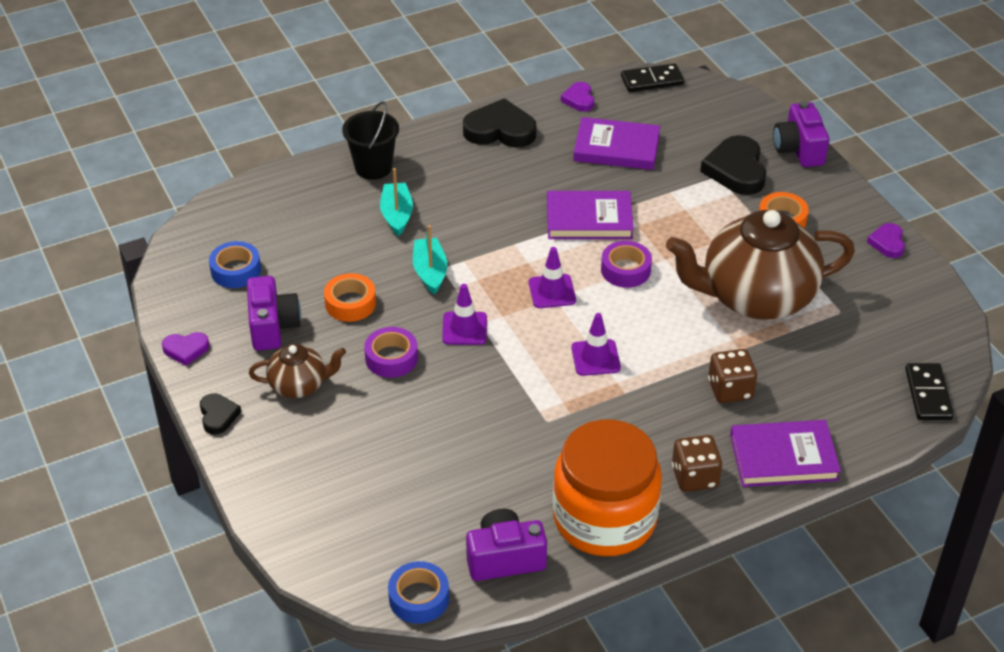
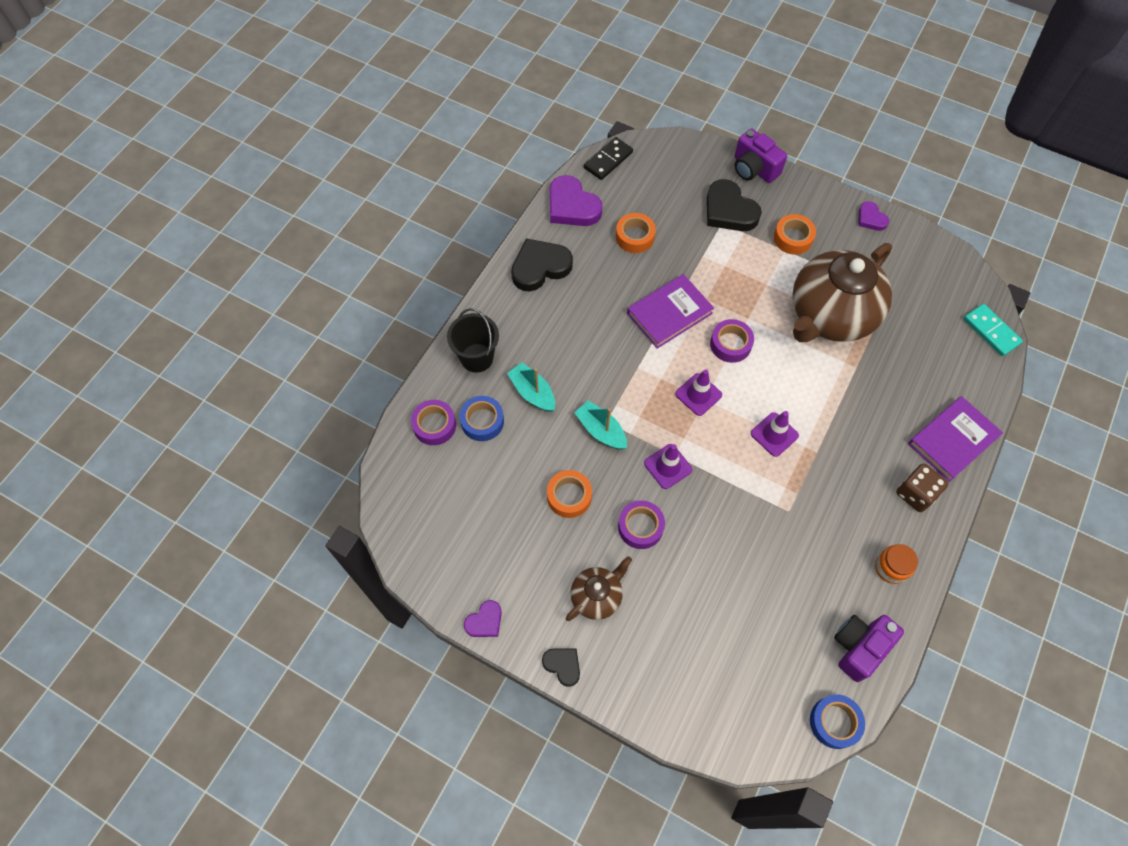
camera: 35 degrees left, 20 degrees up
(236, 270) = (457, 521): blue tape -> blue tape (482, 421)
(272, 327) = (531, 556): purple camera -> none
(286, 196) = (434, 425): none -> purple tape
(579, 99) = (572, 206): purple heart -> purple heart, size x1.84
(604, 518) = (891, 568): orange jar -> orange jar, size x0.41
(616, 148) = (635, 237): purple book -> orange tape
(730, 389) = (877, 405): brown dice -> none
(928, 394) = (991, 331): black domino -> turquoise domino

